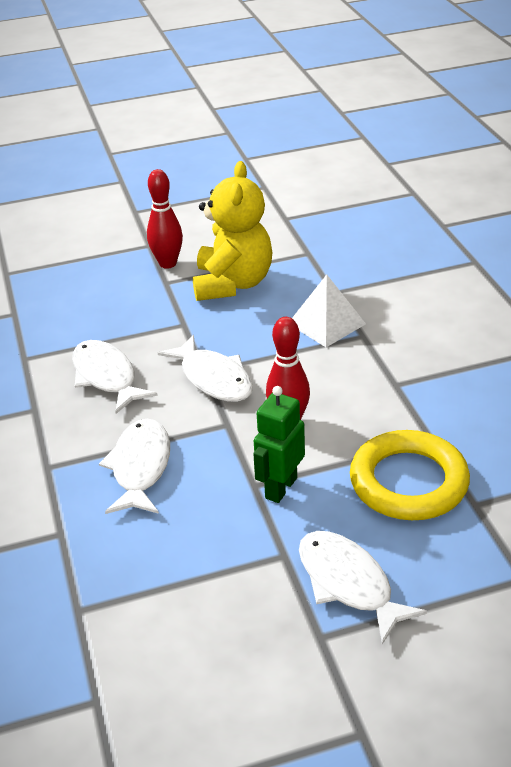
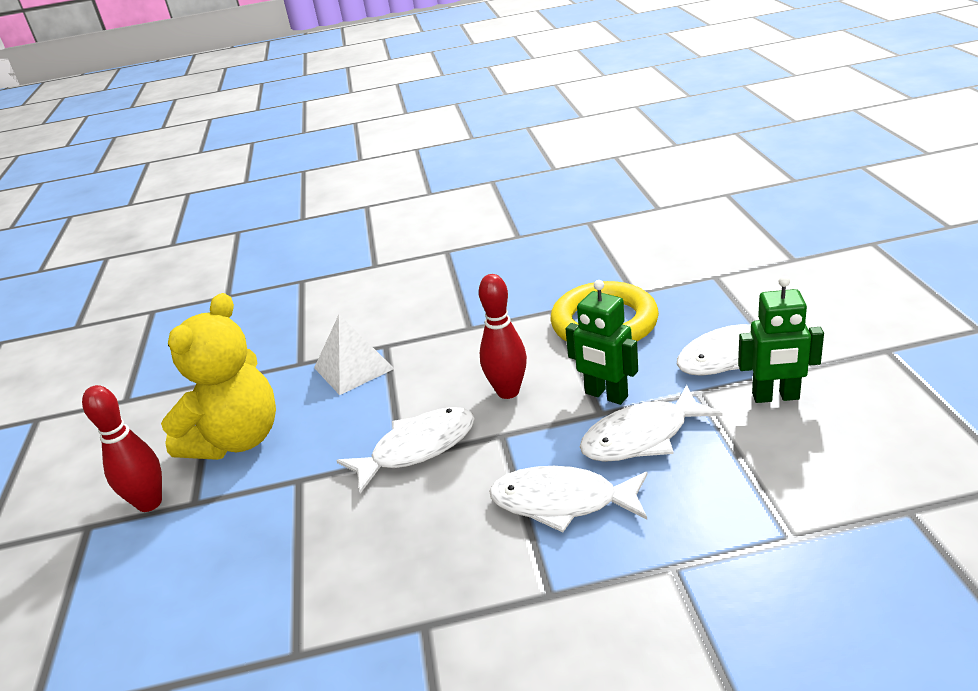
camera: 80 degrees left, 5 degrees down
(106, 377) = (378, 548): white fish -> white fish (642, 436)
(232, 284) = (237, 440): yellow teddy bear -> yellow teddy bear turned 105 degrees clockwise
(272, 617) = (775, 397): none -> green robot

